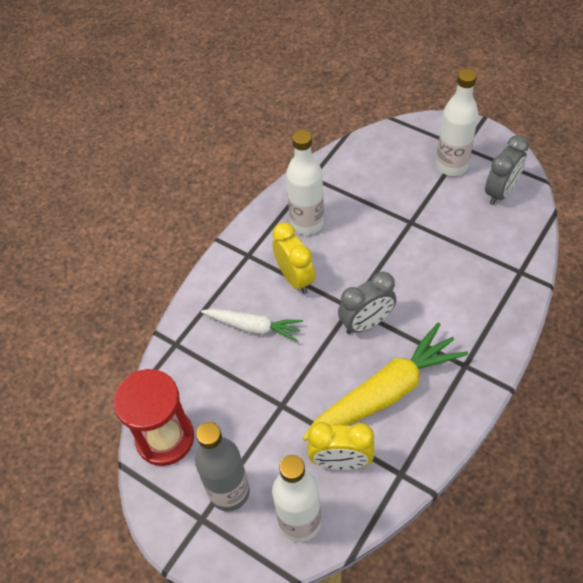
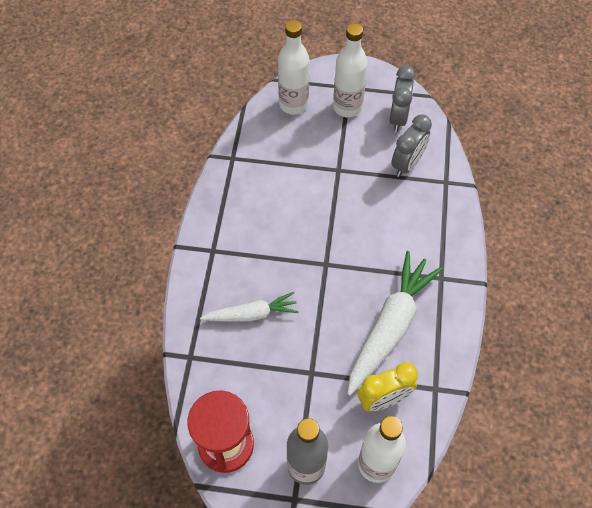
camera: 30 degrees left, 5 degrees up
(295, 278) = (265, 256): yellow clock -> none
(307, 223) = (250, 202): white bottle -> white bottle (293, 104)
(366, 323) = (345, 273): grey clock -> grey clock (407, 164)
(385, 393) = (390, 326): yellow carrot -> white carrot

